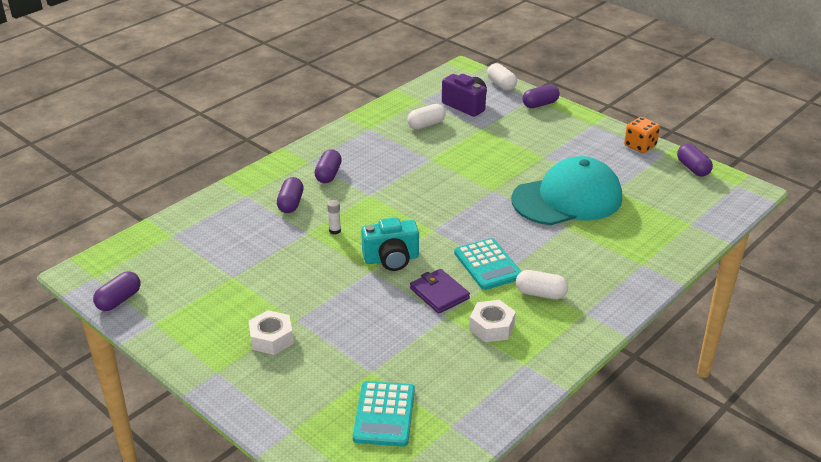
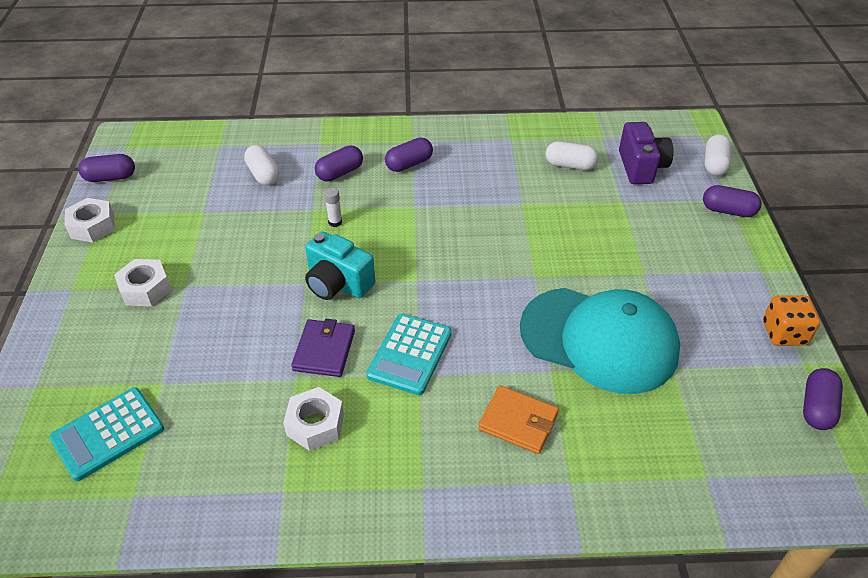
camera: 45 degrees right, 10 degrees up
(162, 333) = (92, 226): none -> white nut
(540, 294) = (412, 427): white capsule -> white capsule (263, 174)
(585, 257) = (518, 422): none -> orange wallet

